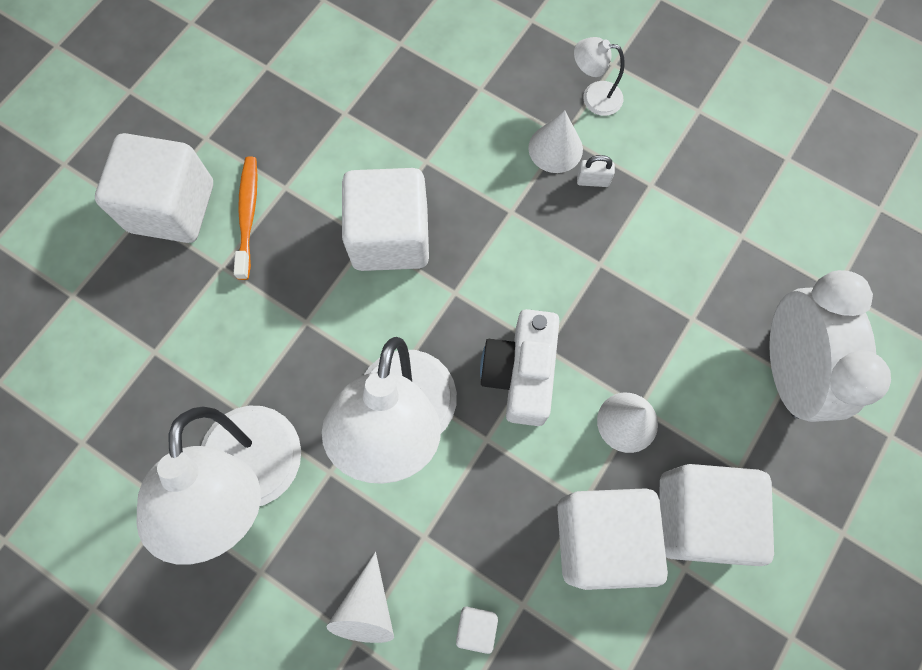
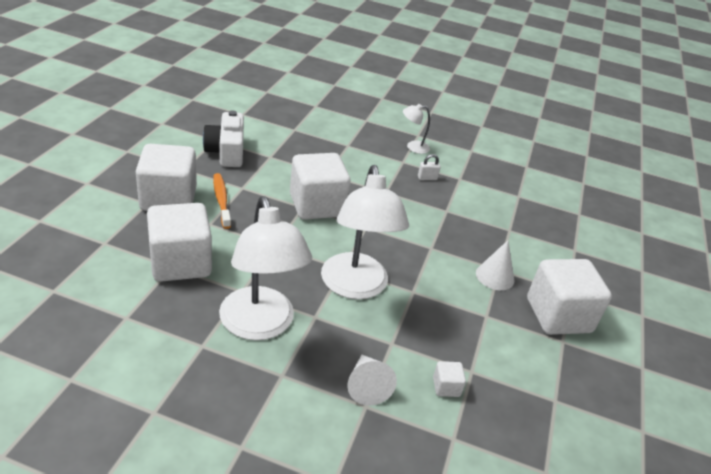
camera: 20 degrees left, 35 degrees down
(520, 373) = (421, 259): white camera -> white camera (226, 152)
(555, 148) = (400, 166): white cone -> none
(601, 539) = (505, 332): white cube -> white cube (180, 263)
(787, 370) = (572, 248): white clock -> none

